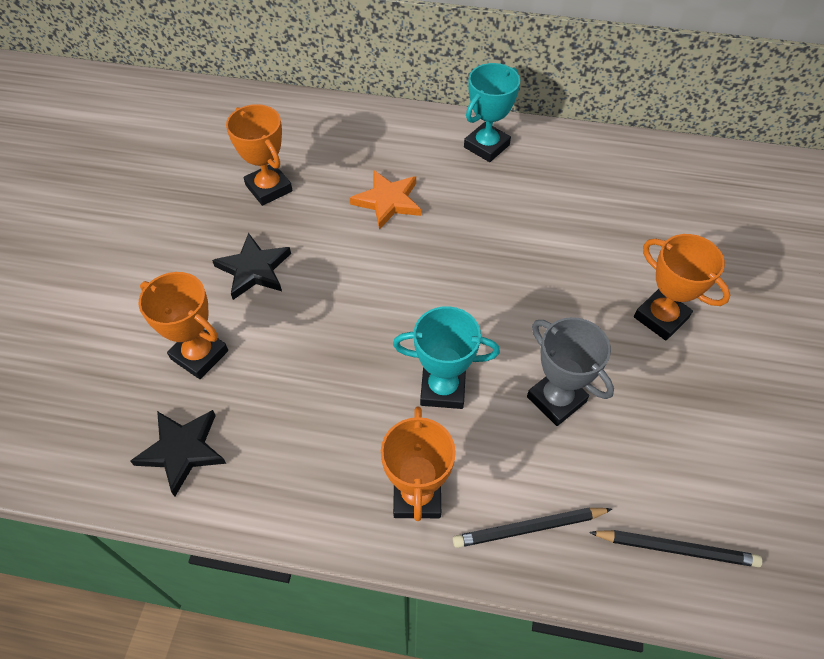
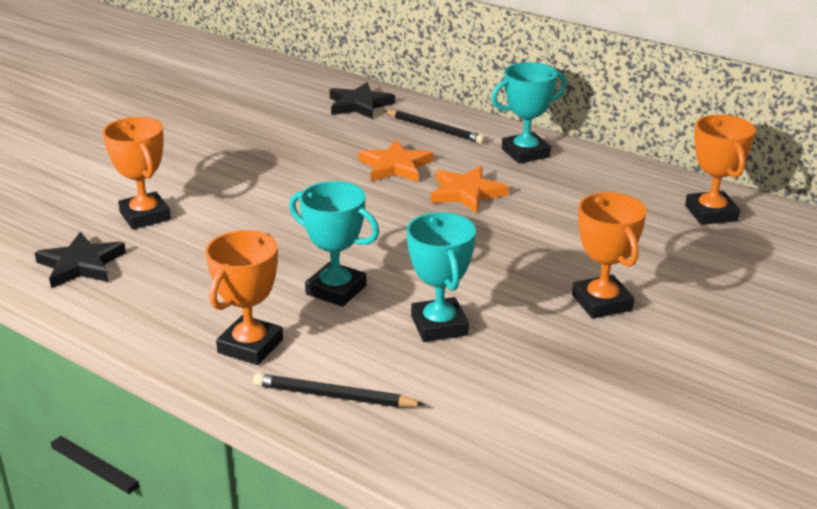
camera: 25 degrees right, 25 degrees down
(254, 269) = (236, 179): black star -> black star (359, 105)
(269, 188) = (294, 135): orange trophy -> orange trophy (711, 213)
(470, 216) = (466, 193): none -> orange star
(556, 399) = (439, 326): grey trophy -> turquoise trophy
(676, 549) = (468, 454): black pencil -> black pencil (434, 129)

